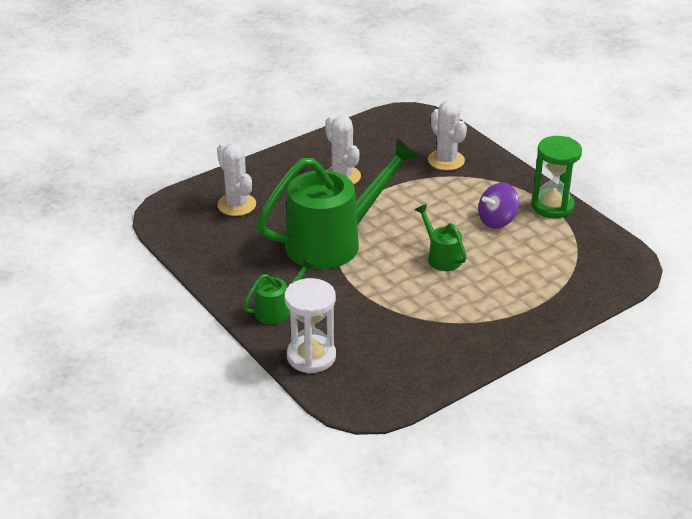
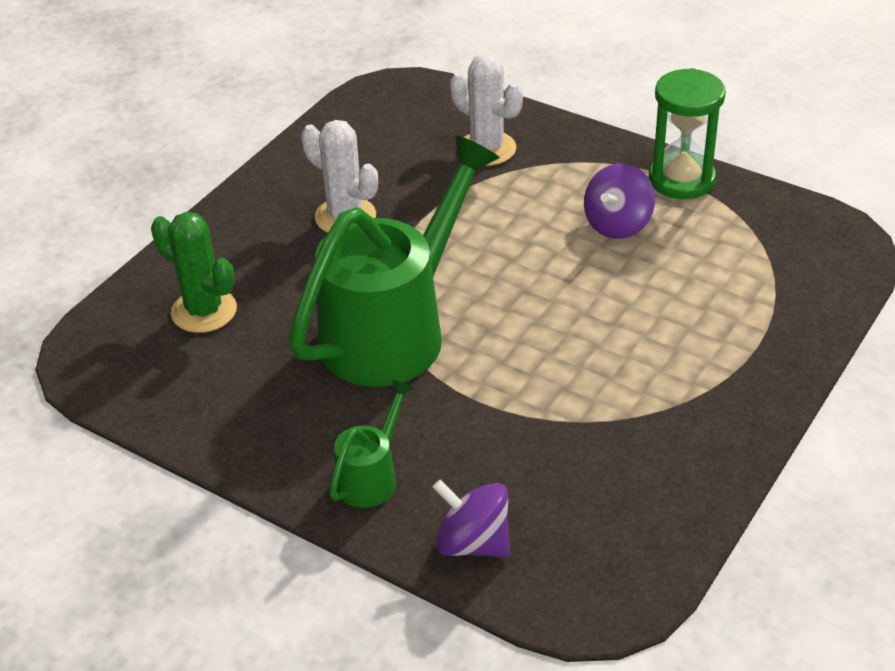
camera: 20 degrees left, 5 degrees up
(236, 205) = (204, 311): white cactus -> green cactus
(311, 356) = (473, 543): white hourglass -> purple spinning top
(441, 257) = (573, 307): green watering can -> none

